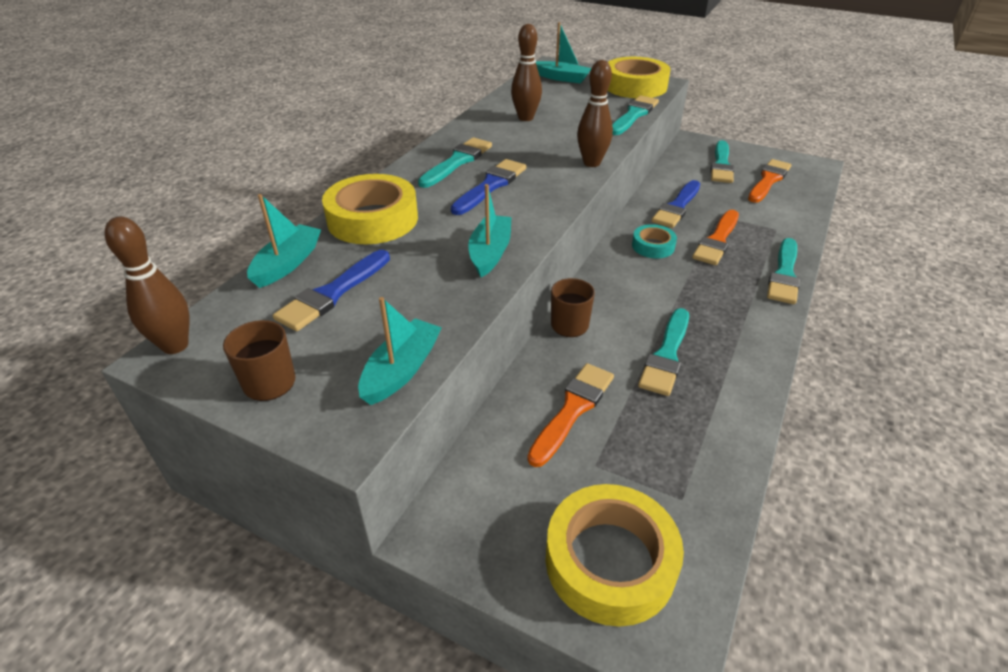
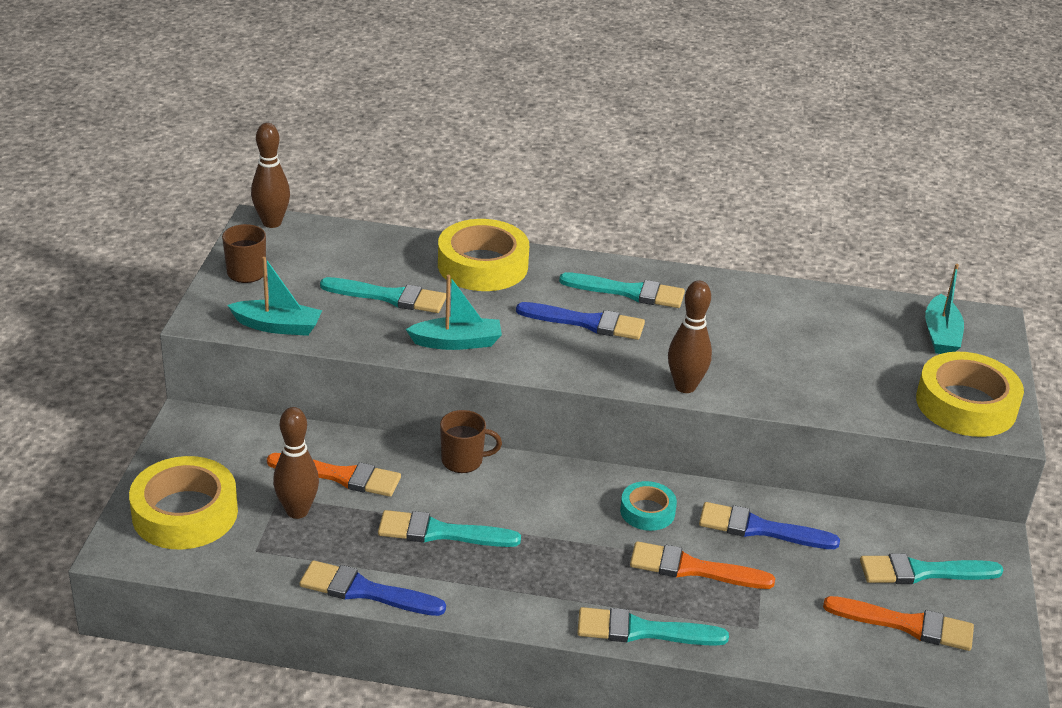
camera: 70 degrees right, 5 degrees down
(287, 264) = (391, 240): turquoise boat -> none
(332, 293) = (359, 272): blue brush -> blue brush (365, 591)
(525, 118) = (779, 322): brown bowling pin -> brown bowling pin (297, 511)
(634, 115) = (856, 410): turquoise brush -> turquoise brush (389, 297)

